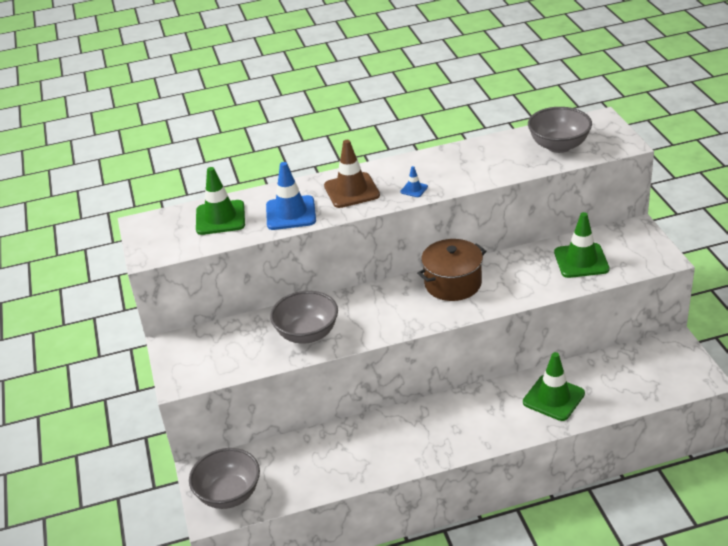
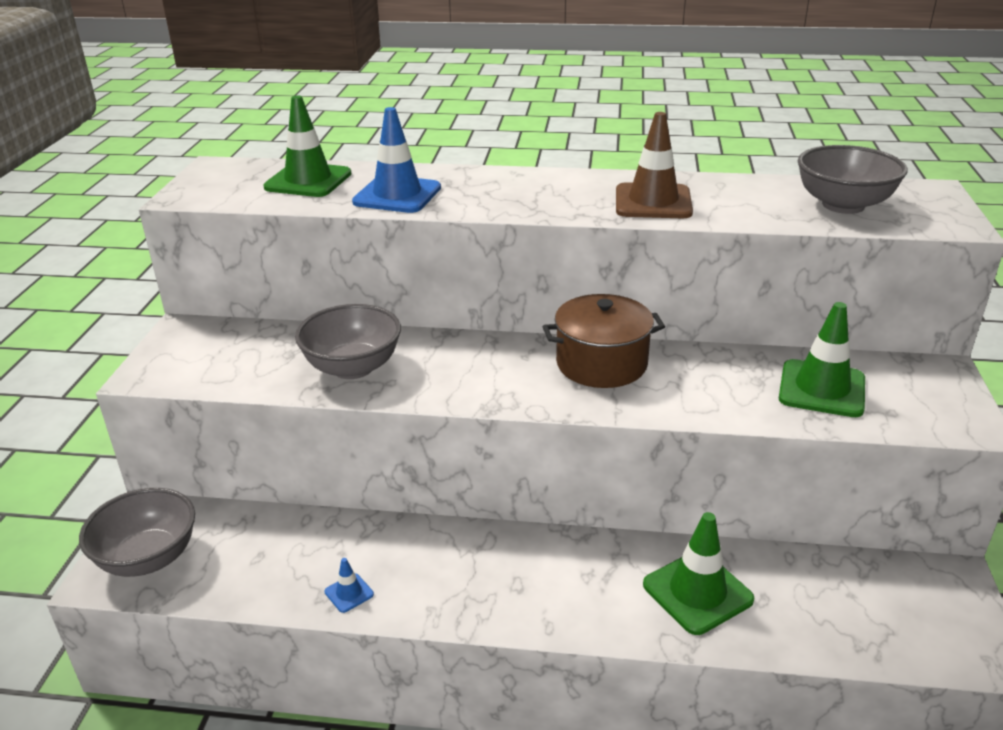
camera: 20 degrees right, 5 degrees down
(351, 191) = (499, 190): brown traffic cone -> brown traffic cone (653, 202)
(414, 189) = (585, 207): blue traffic cone -> blue traffic cone (349, 593)

